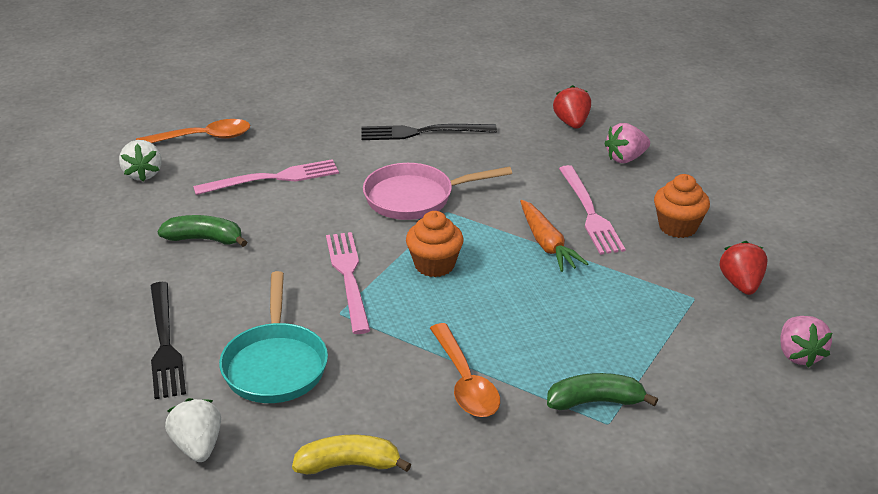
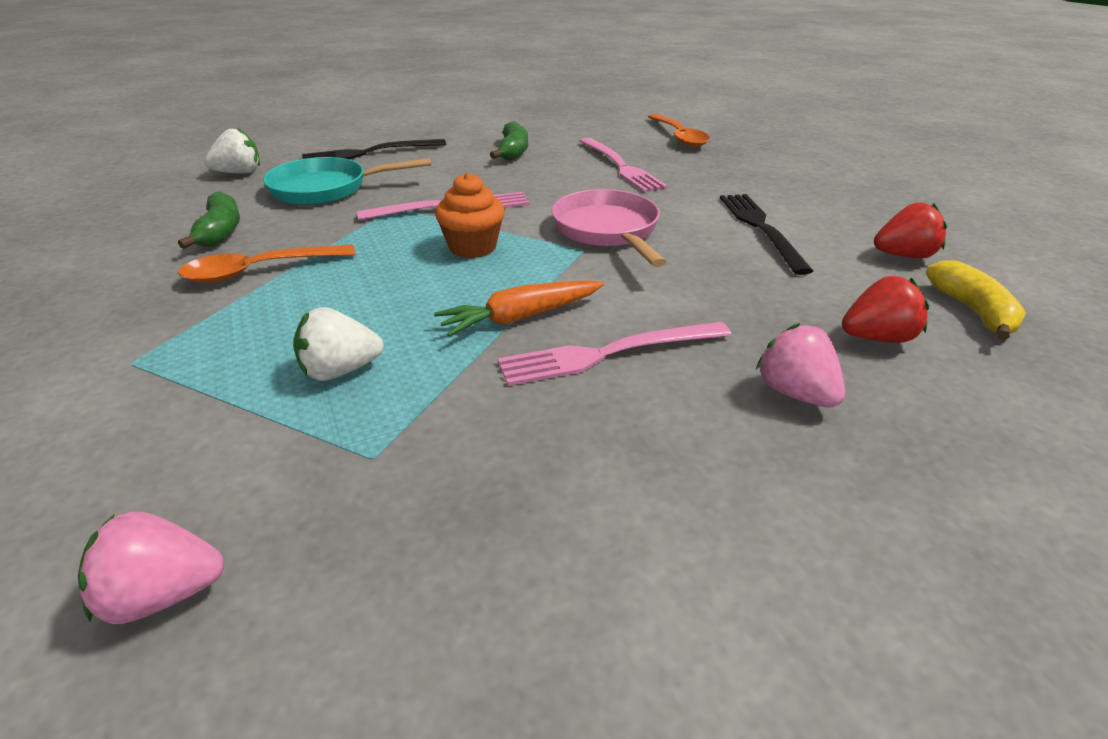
camera: 85 degrees right, 0 degrees up
(143, 174) = (608, 125): white strawberry -> white strawberry (340, 371)
(349, 465) = (175, 224): yellow banana -> yellow banana (973, 311)
(595, 401) = (176, 354): green banana -> green banana (220, 231)
(678, 227) = (587, 448): orange cupcake -> none
(741, 284) = (404, 525): red strawberry -> red strawberry (904, 256)

